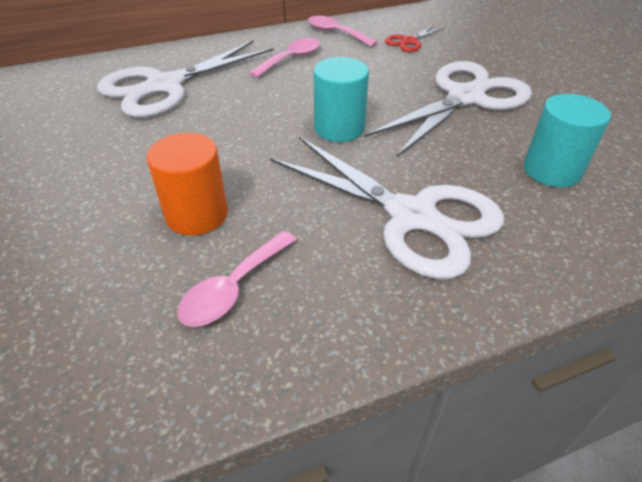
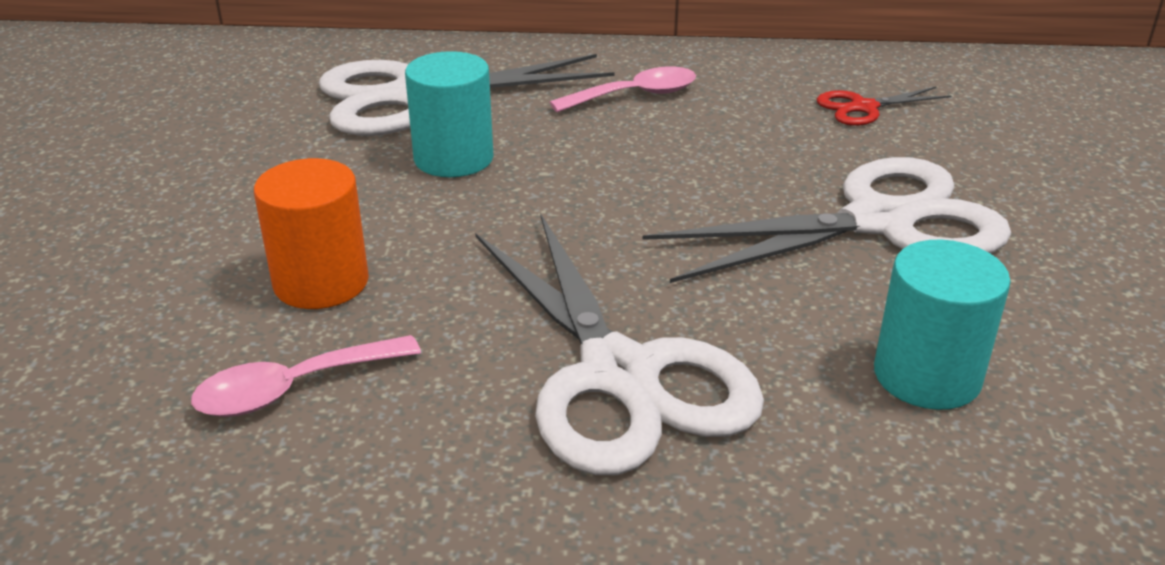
camera: 25 degrees right, 10 degrees down
(335, 33) = (745, 69): pink spoon -> none
(339, 128) = (620, 217): turquoise cylinder -> turquoise cylinder (453, 158)

